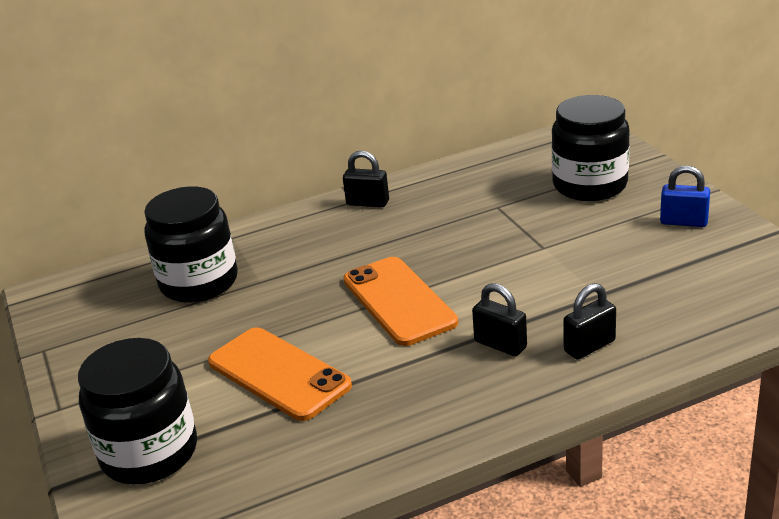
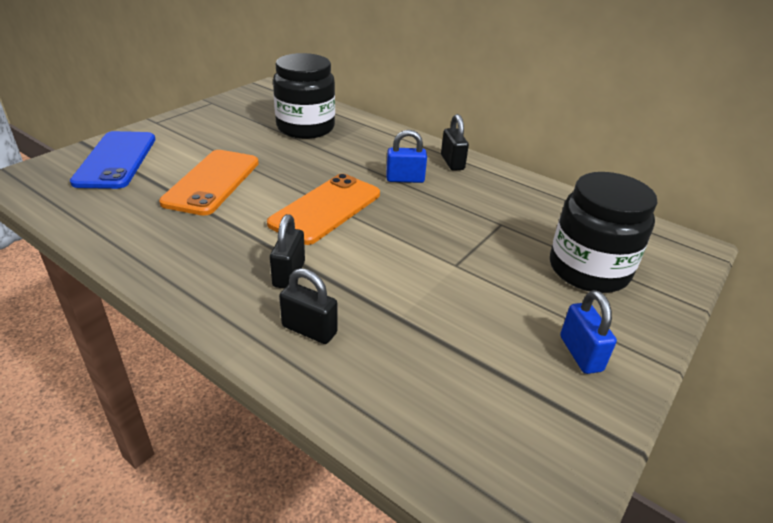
camera: 55 degrees right, 5 degrees up
(149, 453) = (116, 160): black jar -> blue phone
(378, 239) = (405, 179): none -> blue padlock

